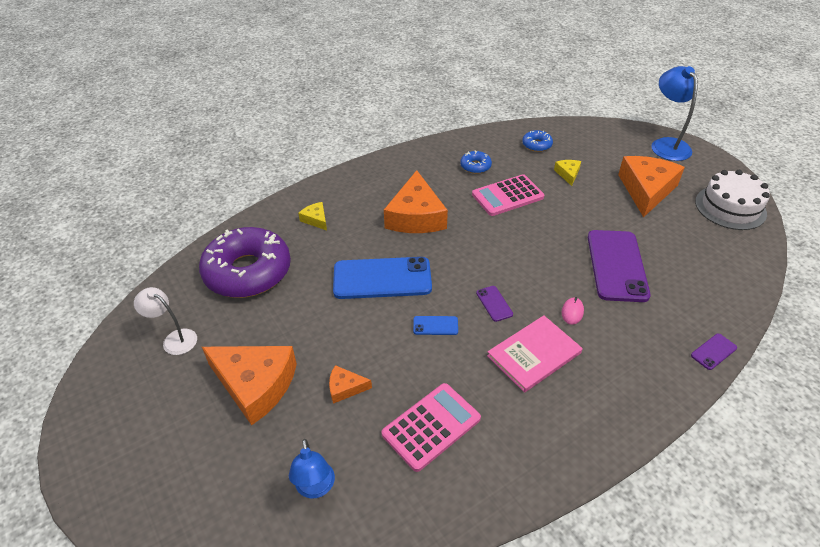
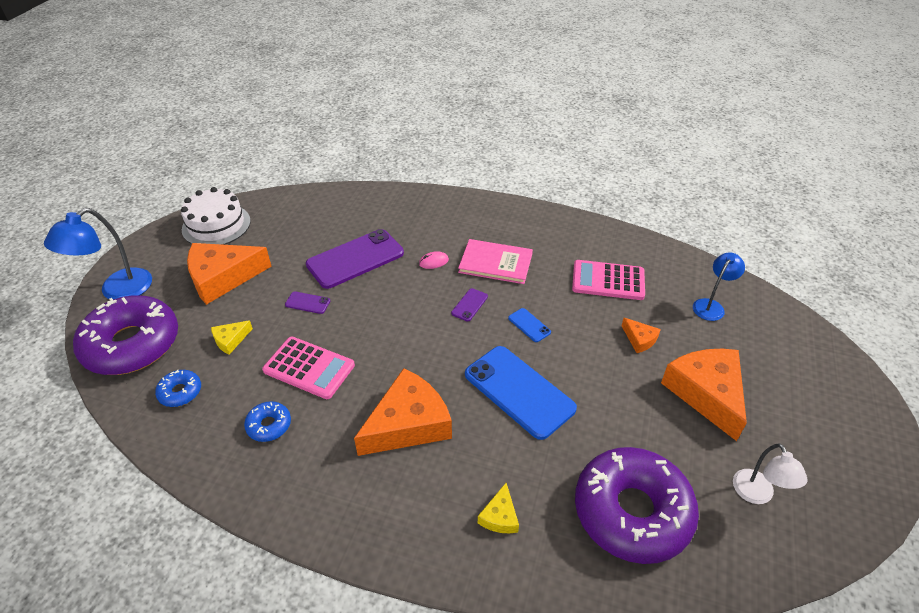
camera: 130 degrees left, 0 degrees up
(599, 138) = (132, 344): none -> purple donut
(713, 352) = (405, 193): purple phone -> purple phone (307, 303)

